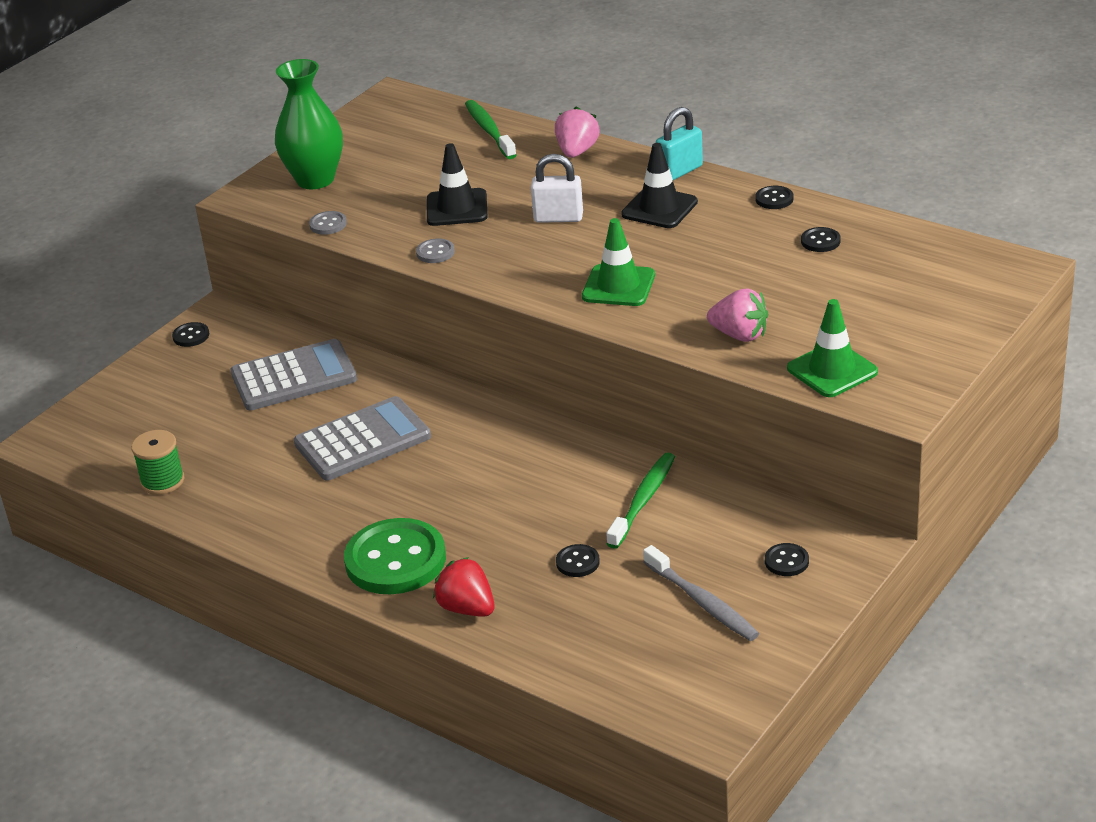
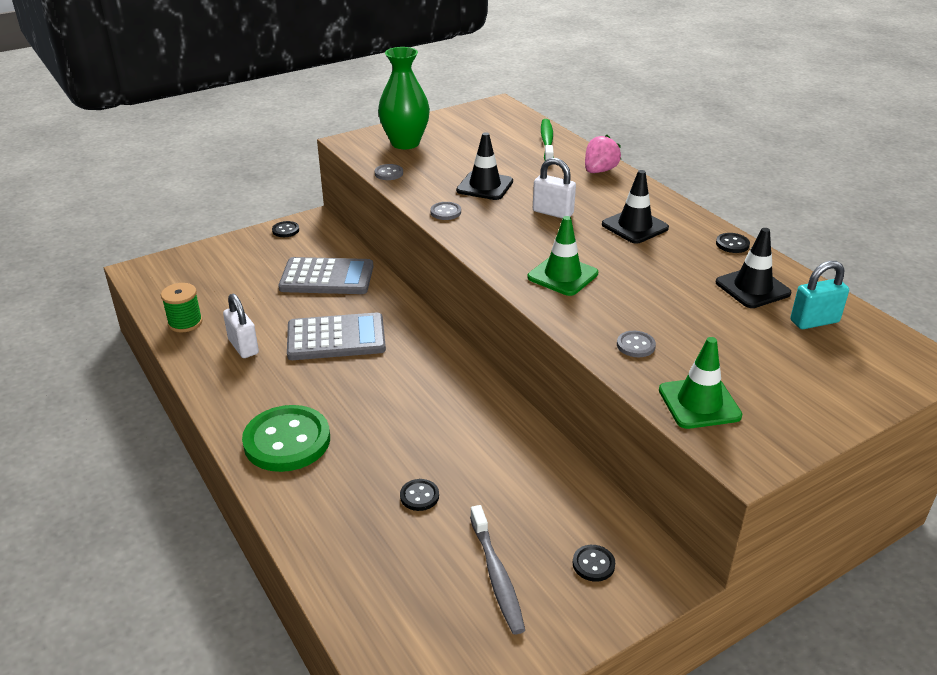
camera: 20 degrees right, 0 degrees up
(259, 484) = (243, 347): none -> white padlock
(467, 608) = (307, 504): red strawberry -> none
(643, 500) = (507, 460): green toothbrush -> none
(680, 171) = (668, 204): turquoise padlock -> turquoise padlock (814, 321)
(739, 335) = (635, 345): pink strawberry -> grey button
(820, 241) = (752, 288): black button -> black traffic cone

